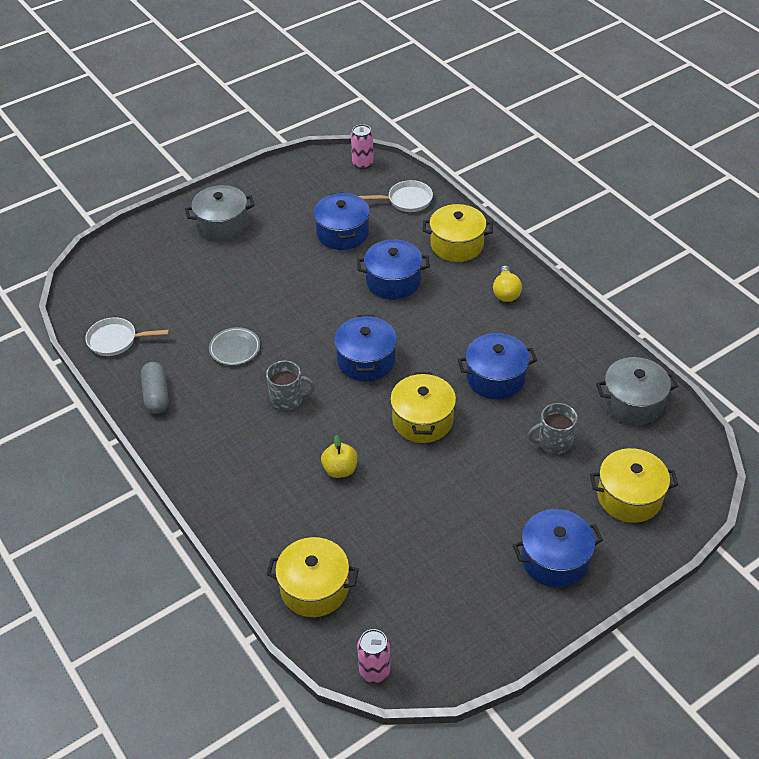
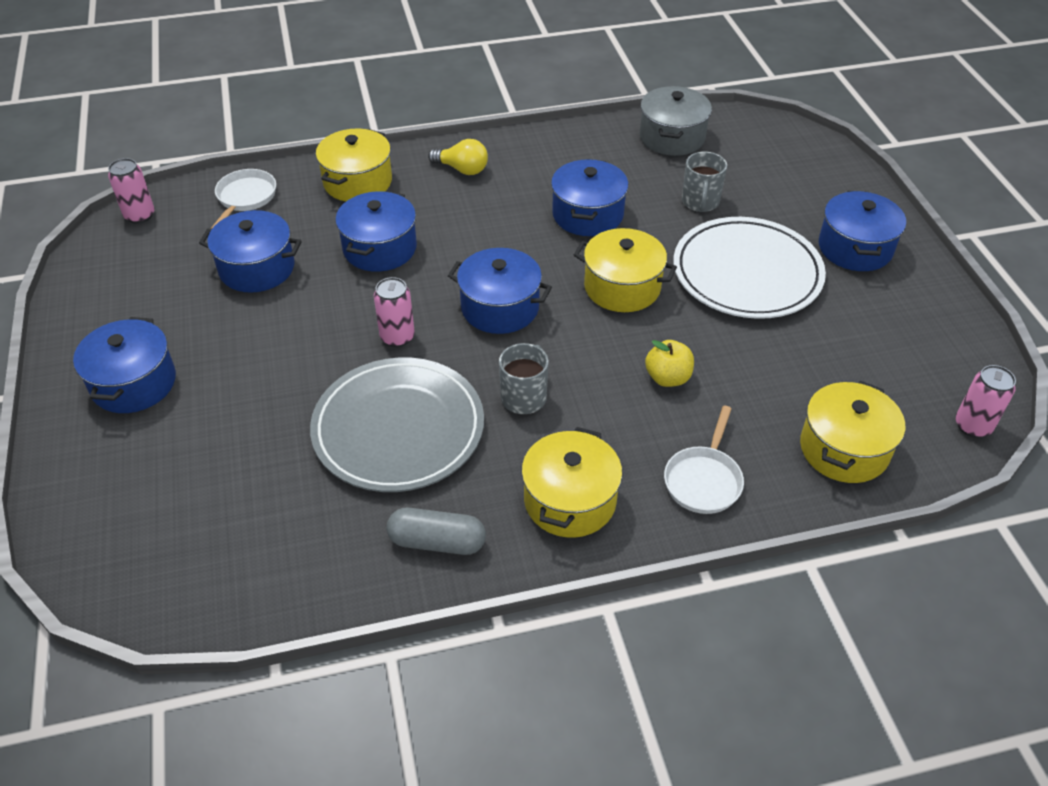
camera: 70 degrees left, 0 degrees up
(116, 340) = (288, 571): white pan -> white pan (703, 480)
(222, 225) = (134, 383): grey pot -> blue pot
(235, 348) = (398, 429): grey plate -> grey plate, size x2.21
(313, 320) = (397, 337): none -> pink can
(480, 492) = (747, 273): none -> white plate
(629, 497) = (791, 177): yellow pot -> yellow pot (570, 500)

